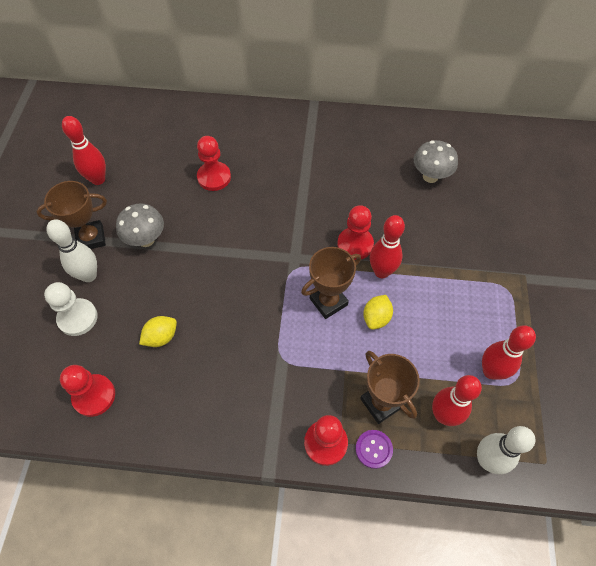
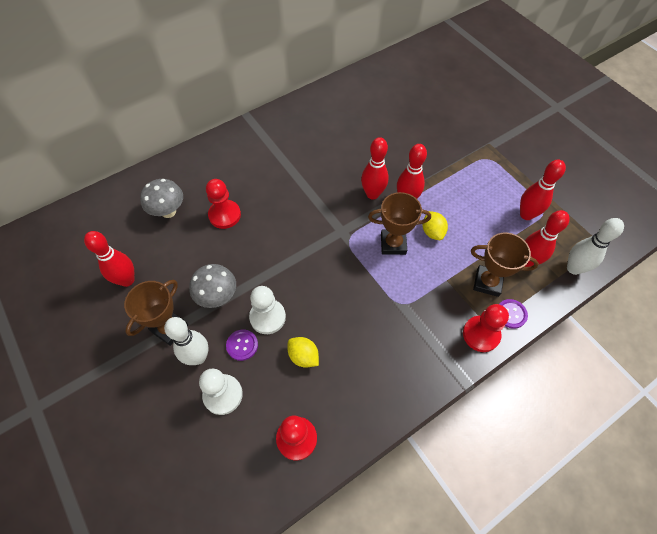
camera: 40 degrees left, 0 degrees up
(126, 291) = (242, 345): none -> purple button
(161, 337) = (303, 356): yellow lemon -> yellow lemon turned 60 degrees counterclockwise
(166, 284) = (267, 317): none -> white pawn
(328, 301) = (393, 244): brown trophy -> brown trophy turned 75 degrees clockwise
(355, 244) = (372, 194): red pawn -> red bowling pin
(430, 176) = (376, 118): grey mushroom -> grey mushroom (168, 211)

